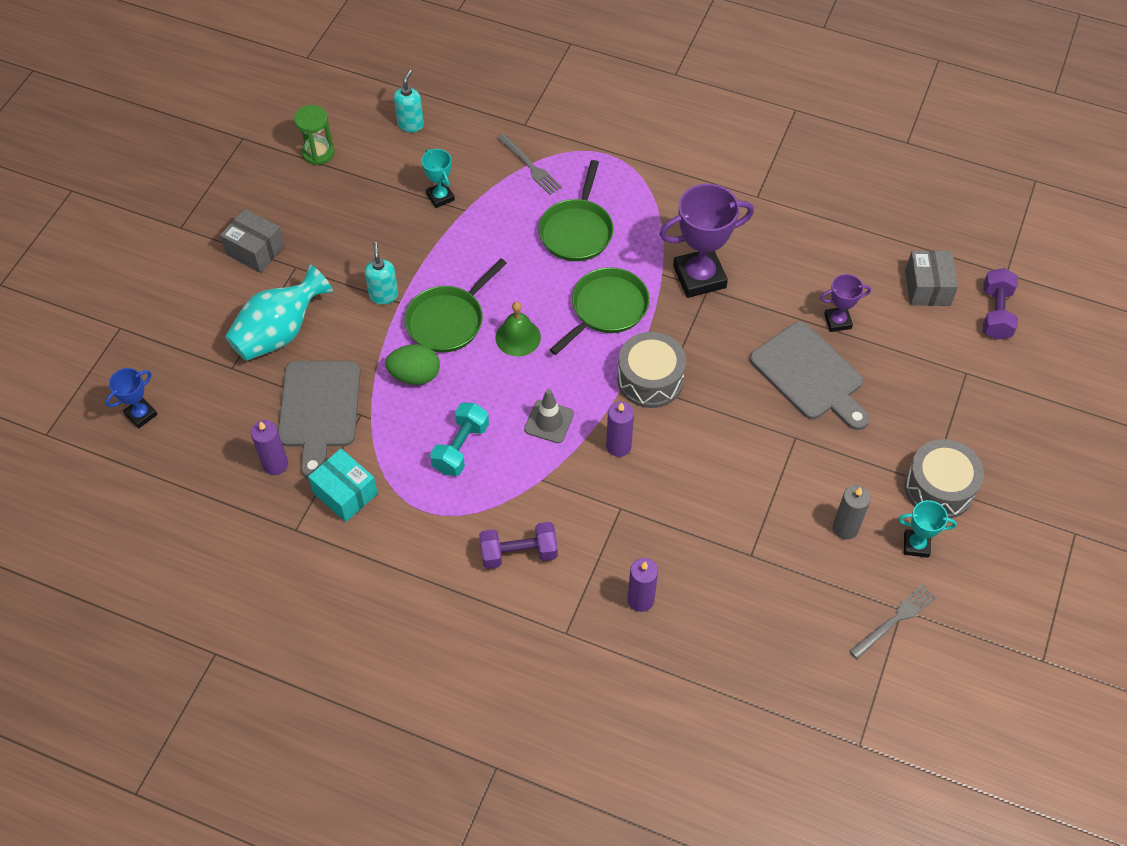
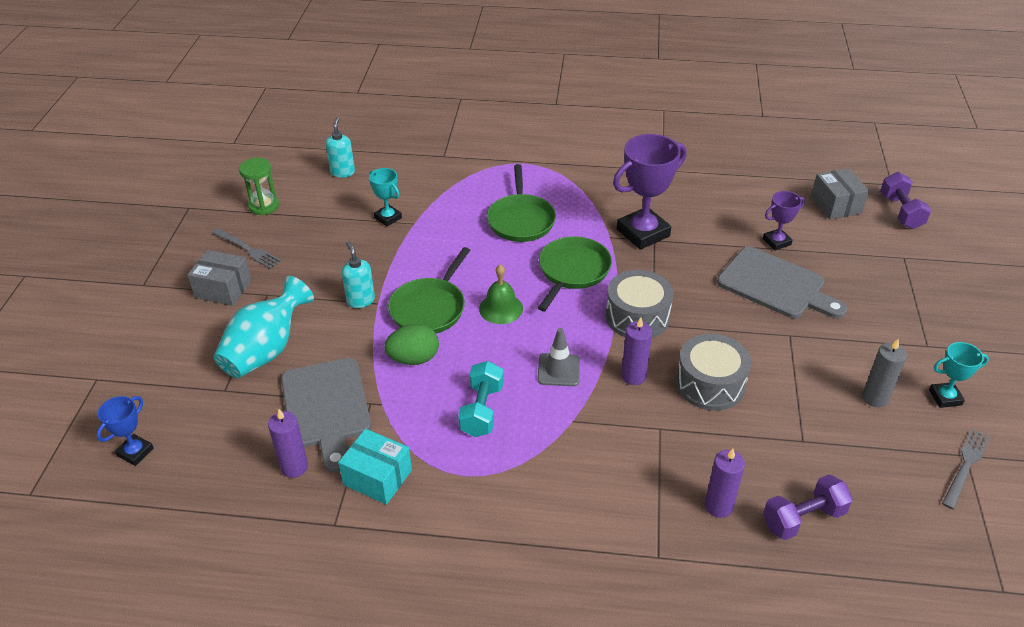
camera: 15 degrees left, 15 degrees down
(519, 553) = (578, 492): purple dumbbell -> purple dumbbell (803, 518)
(530, 166) = (460, 183): grey fork -> grey fork (248, 249)
(939, 488) = (936, 347): grey drum -> grey drum (710, 384)

